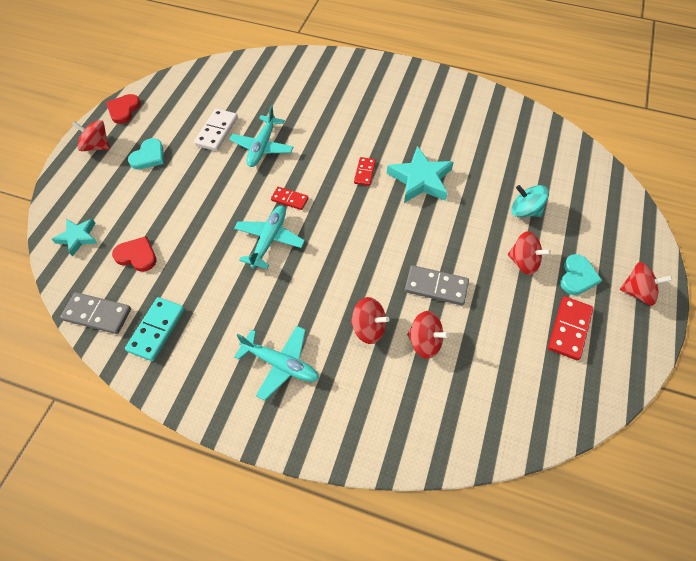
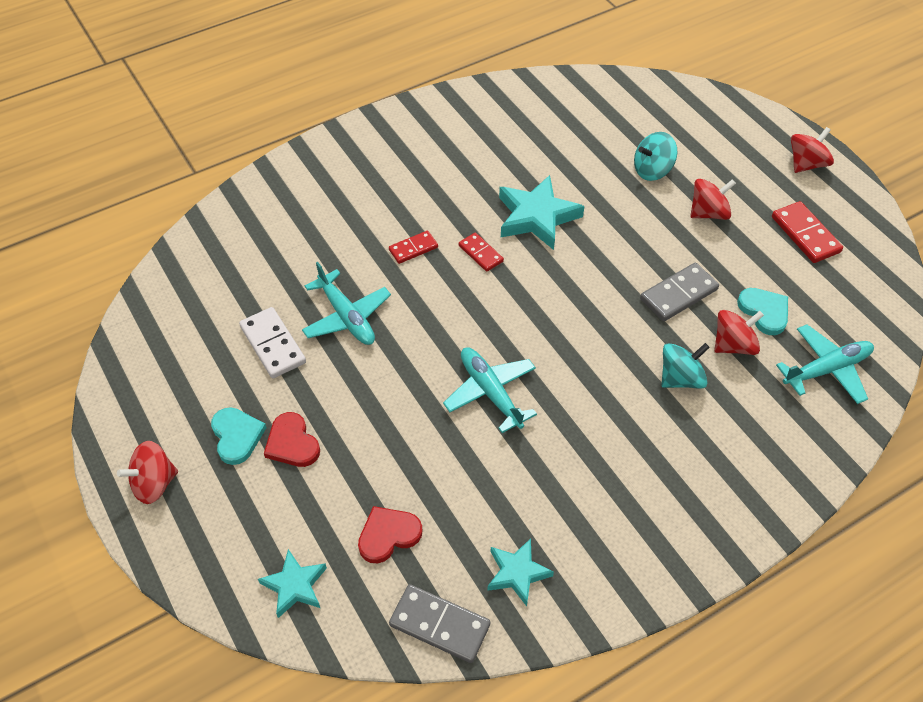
camera: 50 degrees left, 5 degrees down
(97, 314) = (440, 624): grey domino -> grey domino turned 60 degrees clockwise
(123, 110) = (121, 419): red heart -> red heart (292, 443)
(156, 330) = (517, 573): turquoise domino -> turquoise star
(281, 364) = (662, 479): turquoise plane -> turquoise plane (827, 369)
(290, 199) = (451, 339): red domino -> red domino (413, 248)
(368, 328) = (680, 378): red spinning top -> turquoise spinning top
(577, 276) = (756, 189): turquoise heart -> turquoise heart (764, 312)

